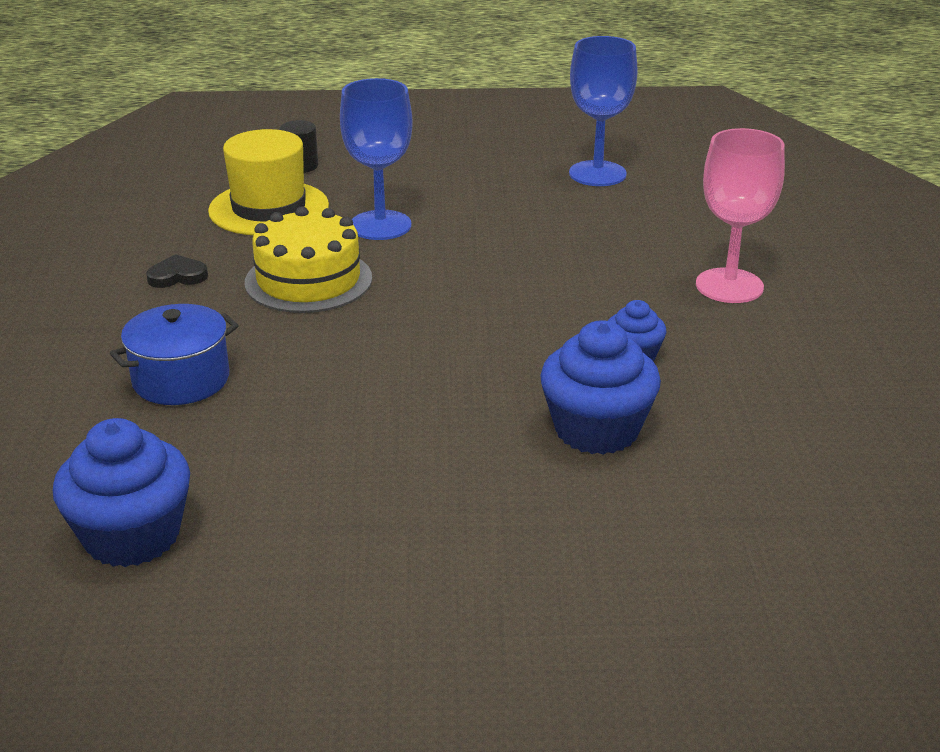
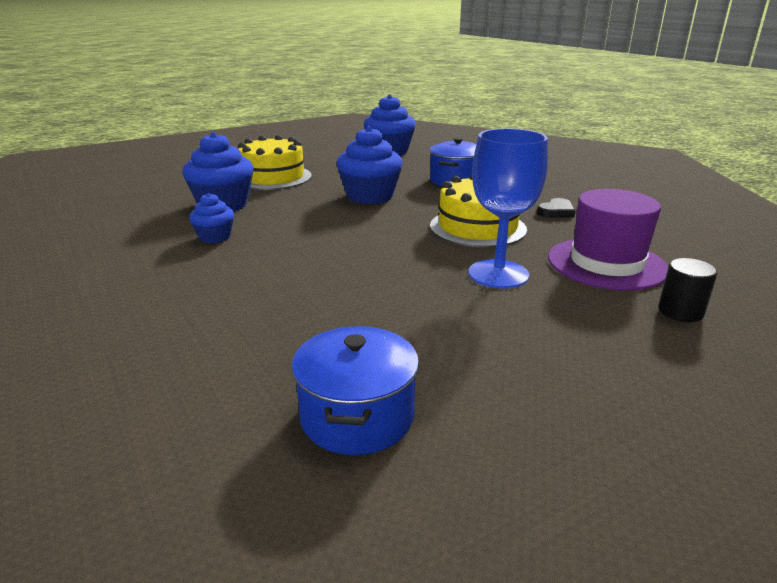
camera: 150 degrees right, 5 degrees down
(269, 208) = (606, 264): yellow hat -> purple hat
(360, 381) = (370, 196): none -> blue cupcake
(466, 497) = (273, 177): none -> yellow cake
(597, 174) = (357, 416): blue goblet -> blue pot
(729, 286) = (142, 301): pink goblet -> none

